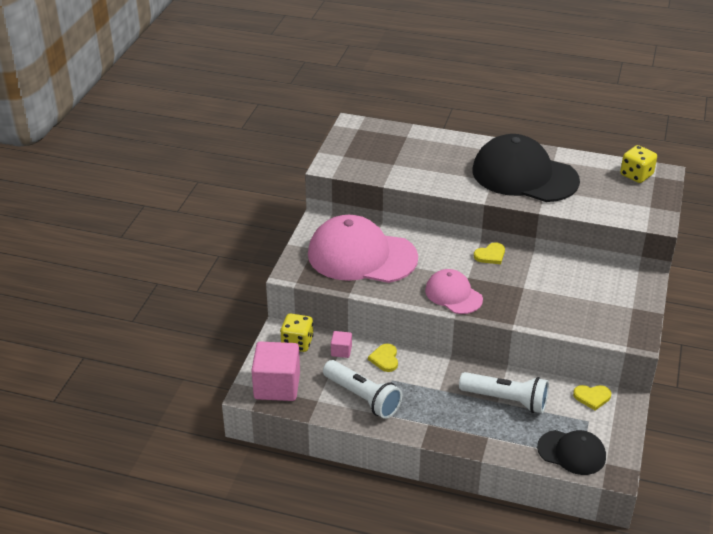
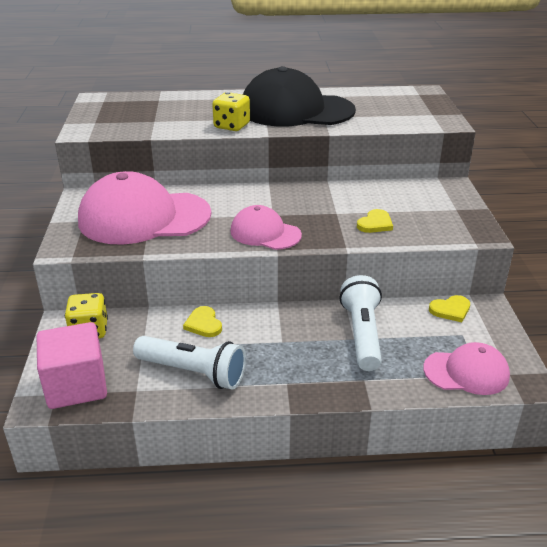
camera: 20 degrees left, 5 degrees down
(341, 351) = (147, 327): pink cube -> none
(490, 255) = (286, 192): yellow heart -> yellow heart (375, 224)
(506, 400) = (362, 334): white flashlight -> white flashlight turned 90 degrees counterclockwise
(572, 452) = (466, 372): black cap -> pink cap
(636, 175) = (401, 95): yellow dice -> yellow dice (232, 126)

